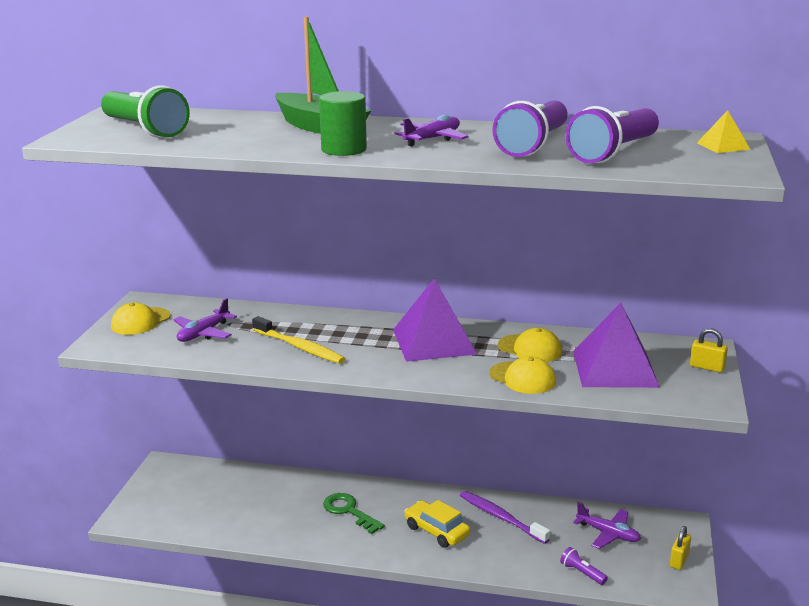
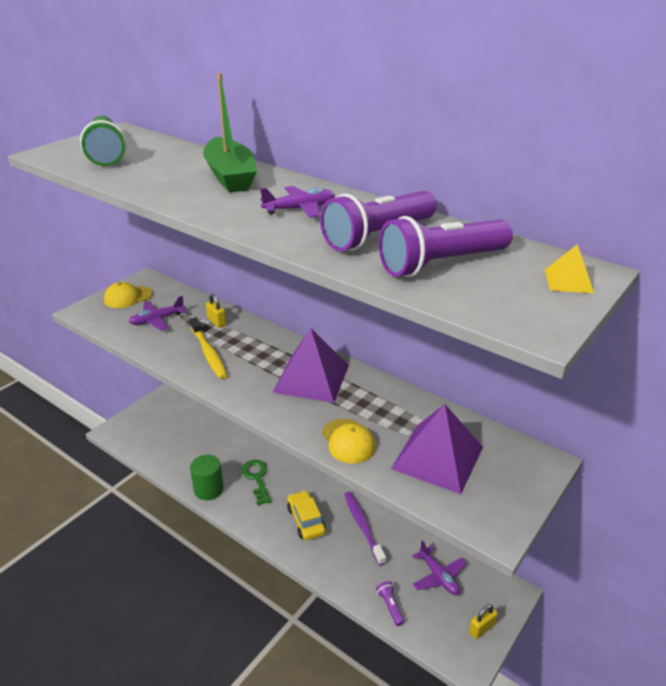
camera: 25 degrees right, 10 degrees up
(344, 149) = (212, 206): green cylinder -> green cylinder (208, 489)
(530, 349) = (382, 411): yellow cap -> none
(707, 367) = (527, 485): yellow padlock -> yellow padlock (216, 322)

